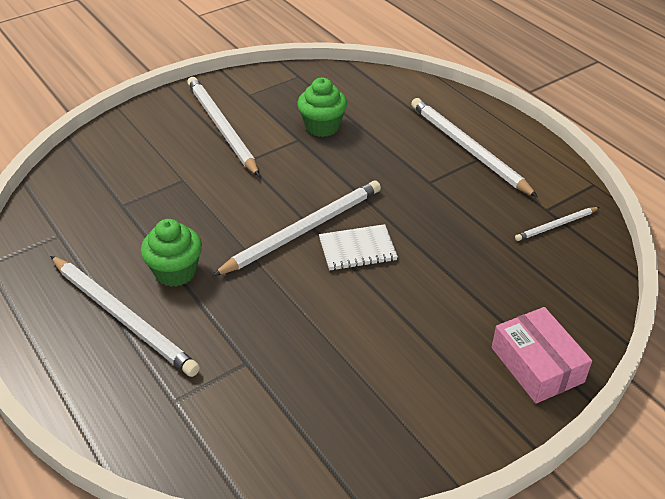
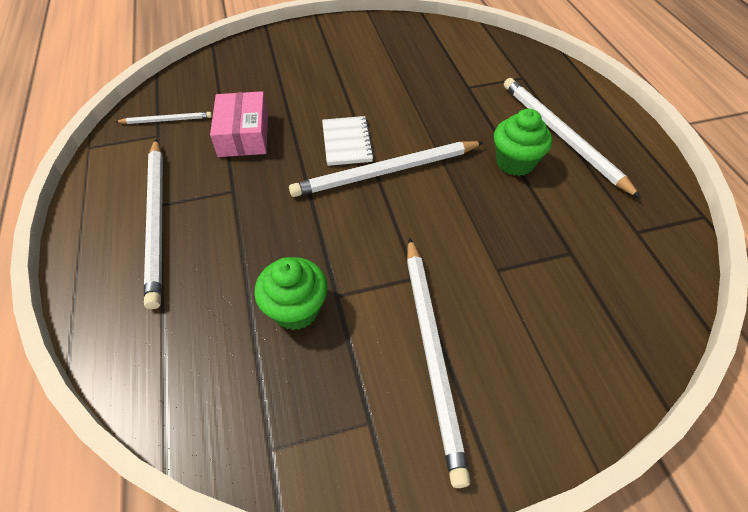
camera: 160 degrees left, 10 degrees up
(357, 249) = (347, 142): white notebook -> white notebook turned 75 degrees clockwise
(537, 364) = (279, 45): pink box -> pink box (243, 134)

